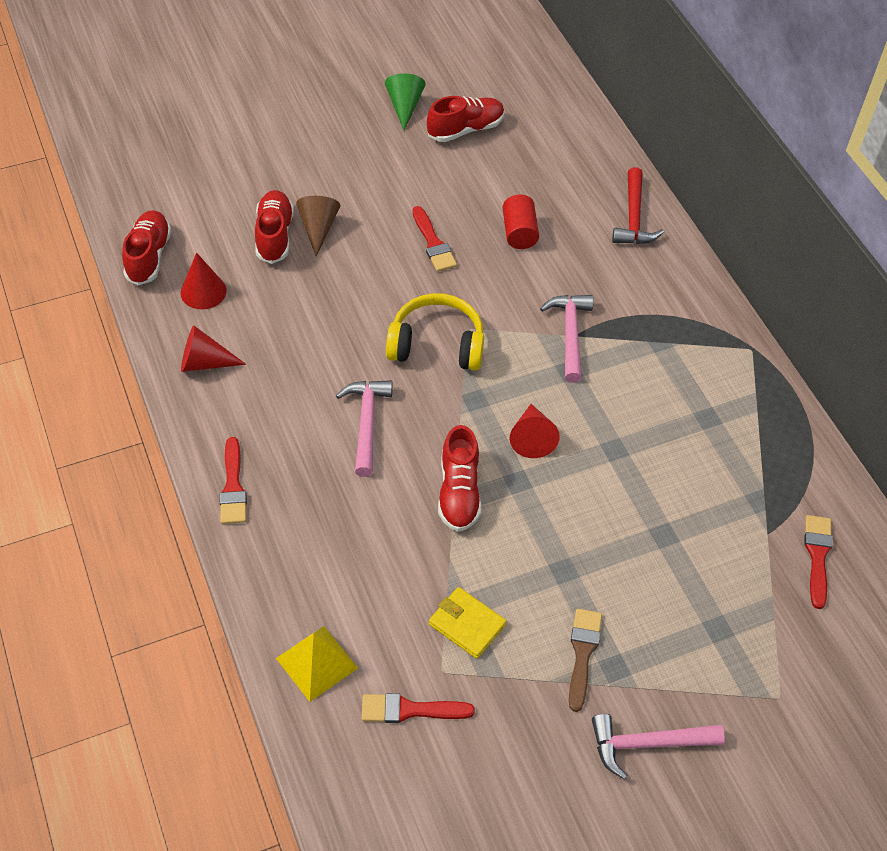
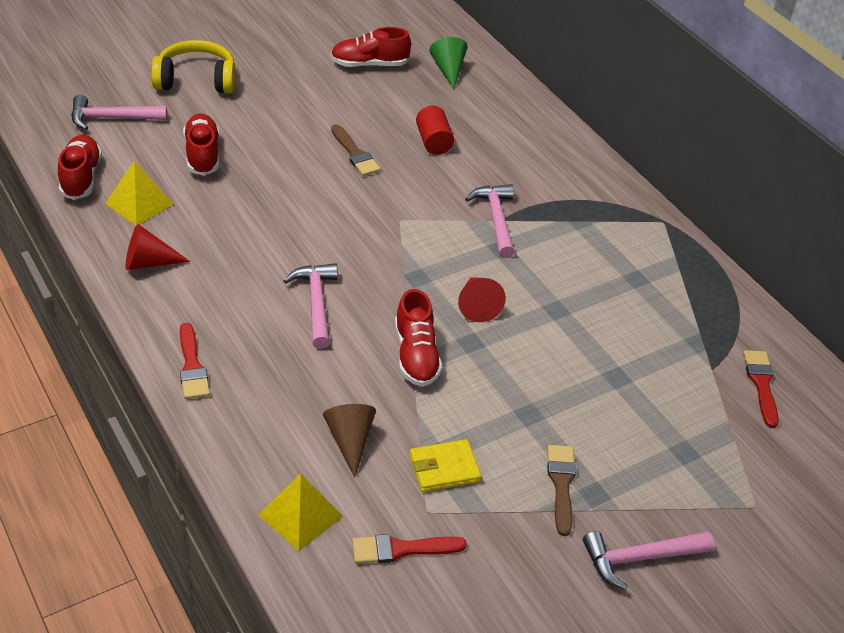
camera: 10 degrees left, 10 degrees down
(188, 185) = (112, 118): none -> pink hammer
(203, 291) = (139, 203): red cone -> yellow pyramid
(318, 228) = (244, 147): brown cone -> brown cone (350, 441)
(404, 106) = (309, 49): green cone -> green cone (448, 70)
(433, 243) = (355, 154): red brush -> brown brush
(437, 344) = (372, 234): yellow headphones -> yellow headphones (196, 80)
(465, 129) = (369, 64): red shoe -> red shoe turned 150 degrees counterclockwise
(467, 624) = (444, 468): yellow wallet -> yellow wallet turned 45 degrees counterclockwise
(633, 217) = (535, 125): red hammer -> none

